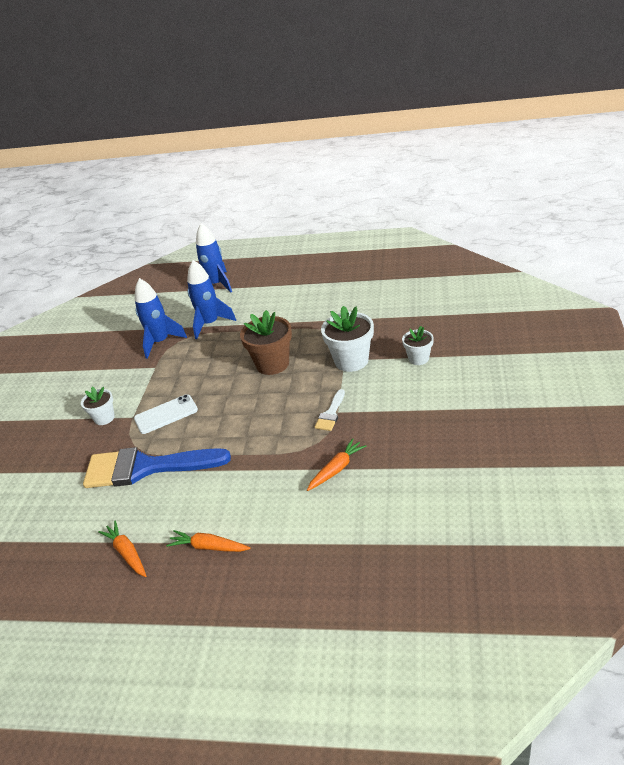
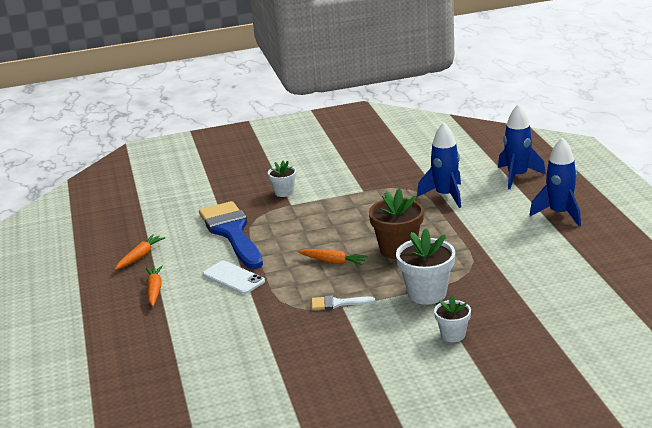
camera: 65 degrees right, 10 degrees down
(160, 342) = (401, 180): blue rocket -> blue rocket (559, 214)
(166, 414) = (300, 219): white phone -> white phone (233, 278)
(337, 469) = (262, 327): orange carrot -> orange carrot (333, 262)

